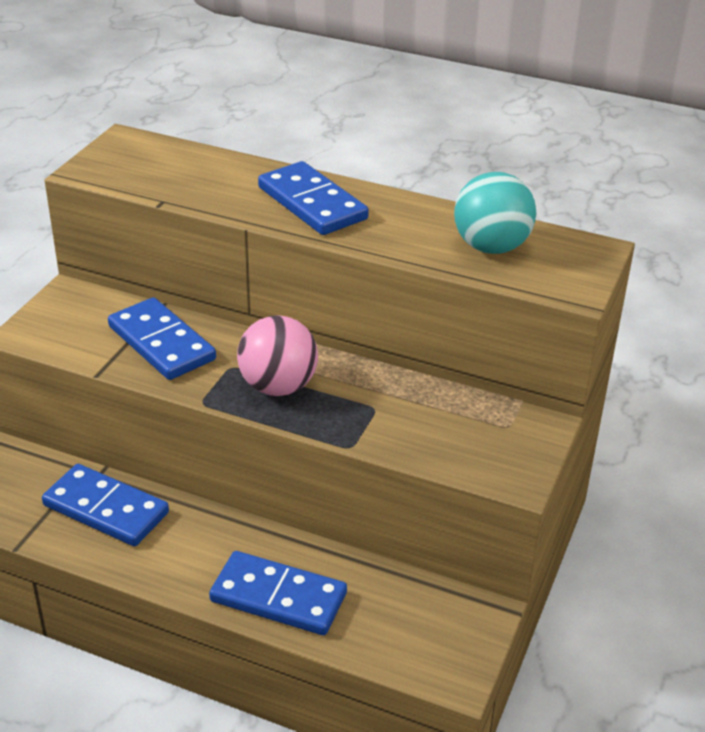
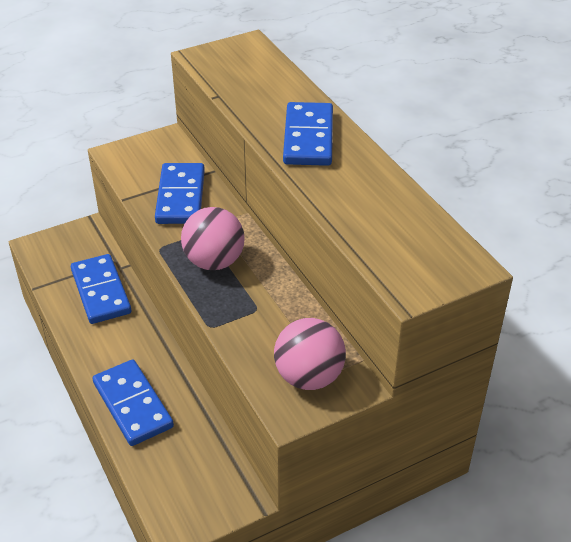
camera: 40 degrees right, 5 degrees up
(491, 247) = (391, 227): turquoise ball -> none
(496, 440) = (309, 377): none -> pink ball

